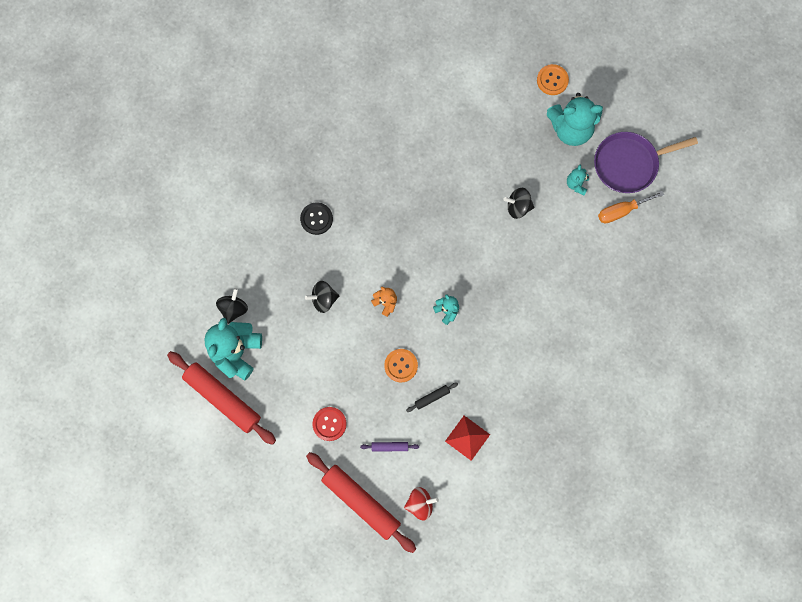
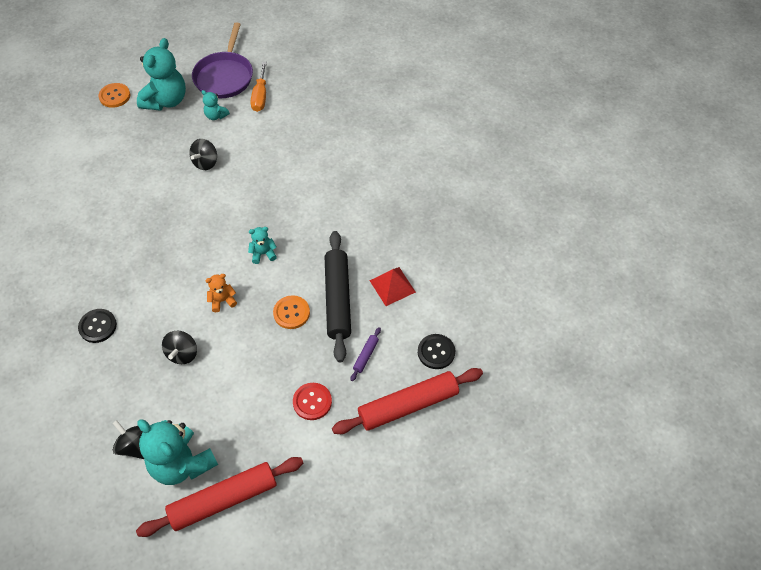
camera: 65 degrees left, 20 degrees down
(420, 504) = (436, 352): red spinning top -> black button
(432, 397) = (338, 299): black rolling pin -> black rolling pin, size x2.40

